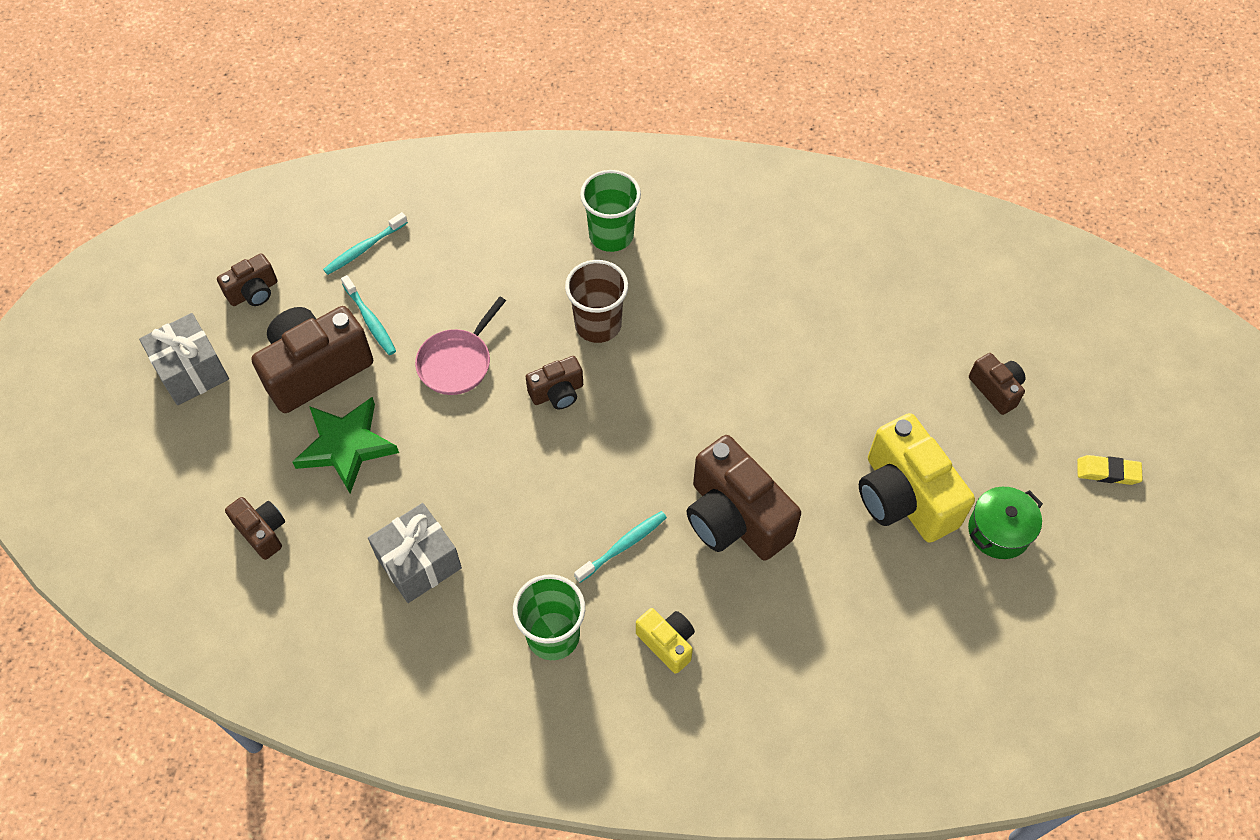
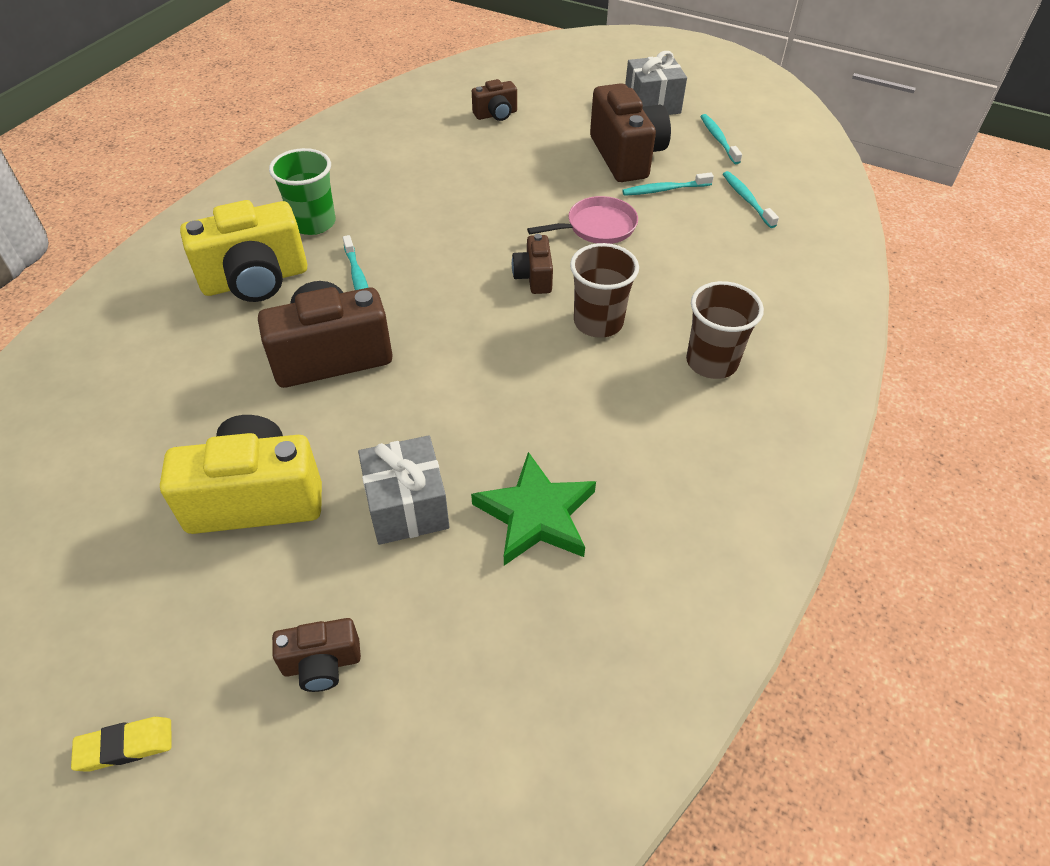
camera: 110 degrees right, 10 degrees down
(254, 292) = (718, 139): brown camera -> turquoise toothbrush
(346, 446) = (546, 159): green star -> green star (536, 514)
(419, 563) = (422, 174): grey gift -> grey gift (407, 506)
(457, 362) = (597, 227): pink pan -> pink pan turned 105 degrees clockwise
(611, 235) = (711, 362): green cup -> brown cup
(667, 643) = (255, 280): yellow camera -> yellow camera, size x1.95
(998, 531) = (153, 572): green pot -> none
(1107, 472) = (125, 746): yellow eraser -> yellow eraser turned 45 degrees clockwise

